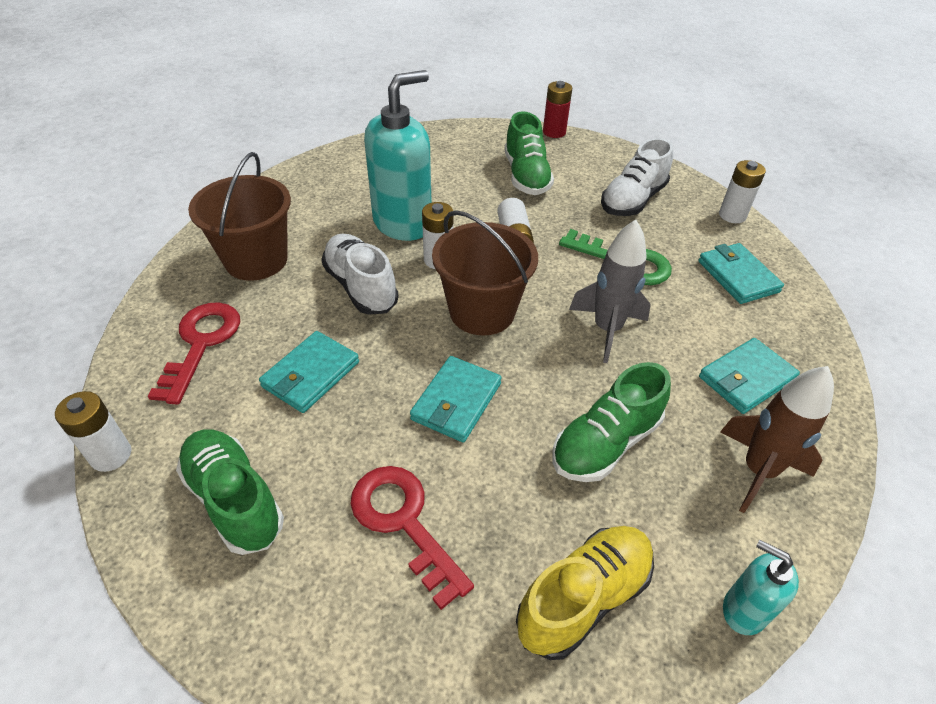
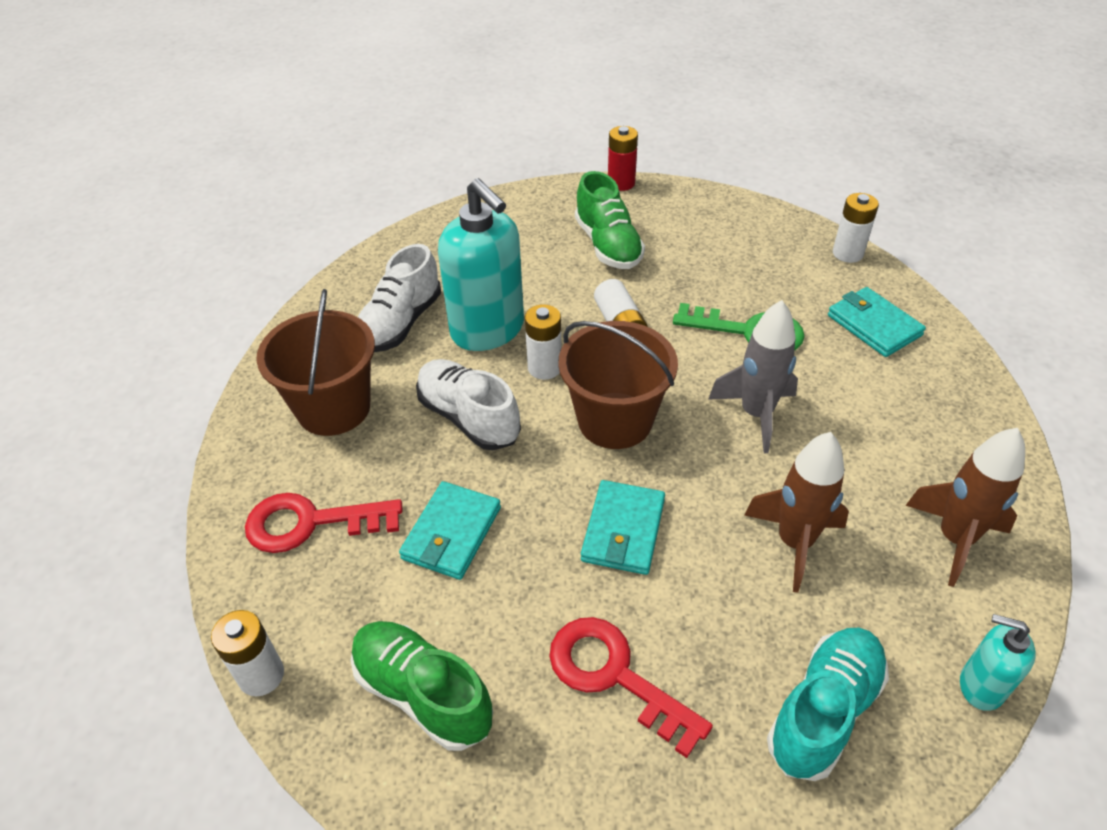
camera: 10 degrees left, 0 degrees up
(201, 343) = (310, 523): red key -> red key turned 90 degrees counterclockwise
(403, 223) = (488, 330): turquoise soap dispenser -> turquoise soap dispenser turned 105 degrees clockwise
(583, 598) = (824, 711): yellow shoe -> turquoise shoe
(605, 443) = (794, 543): green shoe -> brown rocket
(632, 200) = (736, 254): white shoe -> white shoe (400, 323)
(746, 378) = (915, 441): turquoise wallet -> none

